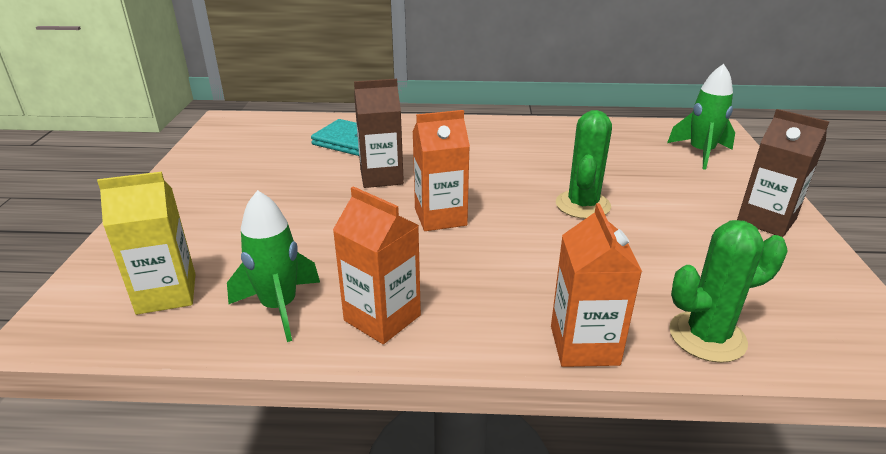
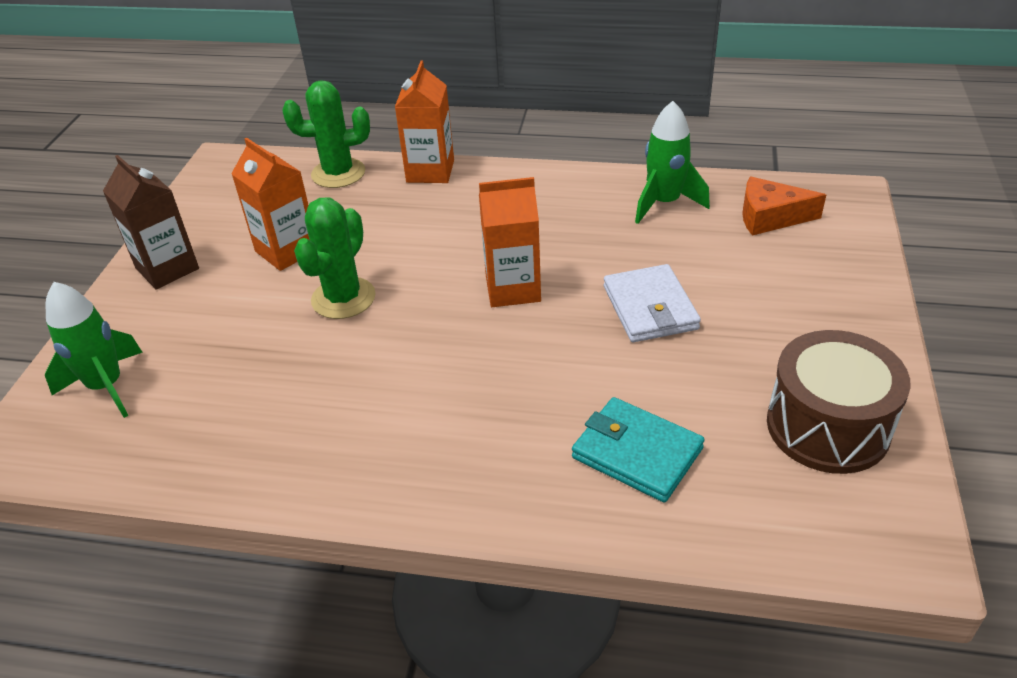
camera: 170 degrees left, 10 degrees up
(166, 294) = (770, 217): yellow carton -> orange cheese
(231, 155) = (828, 426): none -> brown drum
(324, 208) = (650, 308): none -> white wallet
(381, 177) = (581, 360): brown carton -> none
(382, 318) = (577, 193): orange carton -> orange carton (287, 251)

